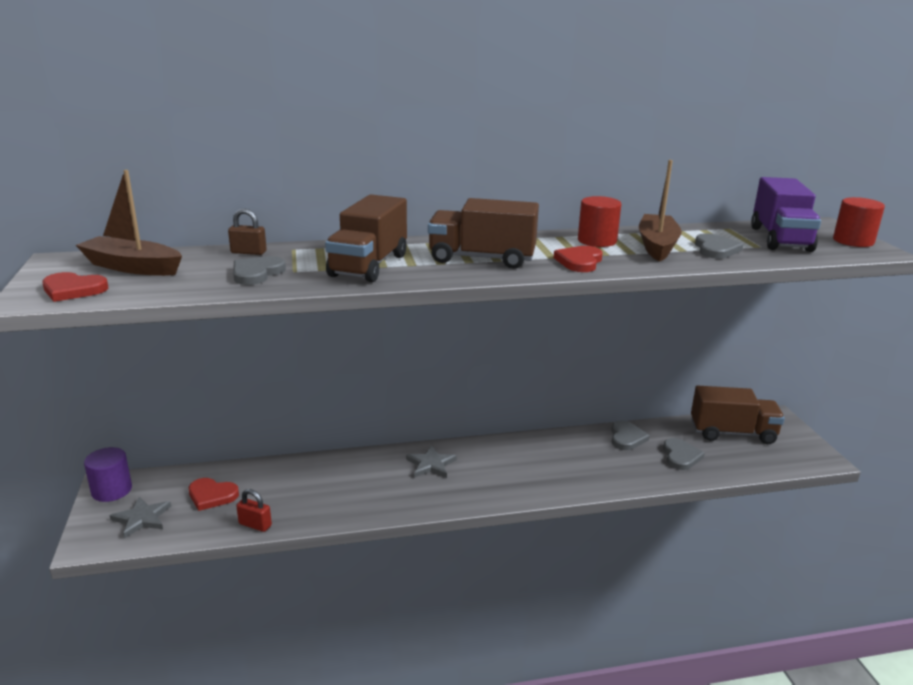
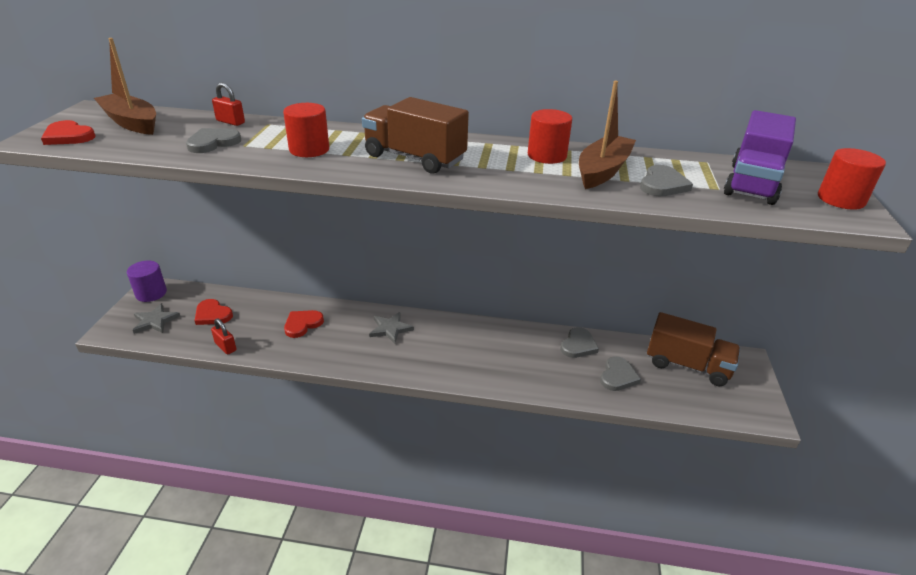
camera: 20 degrees right, 10 degrees up
(248, 252) = (230, 122): brown padlock -> red padlock
(369, 265) = (309, 149): brown truck -> red cylinder
(579, 261) = (503, 176): red heart -> red heart (302, 324)

